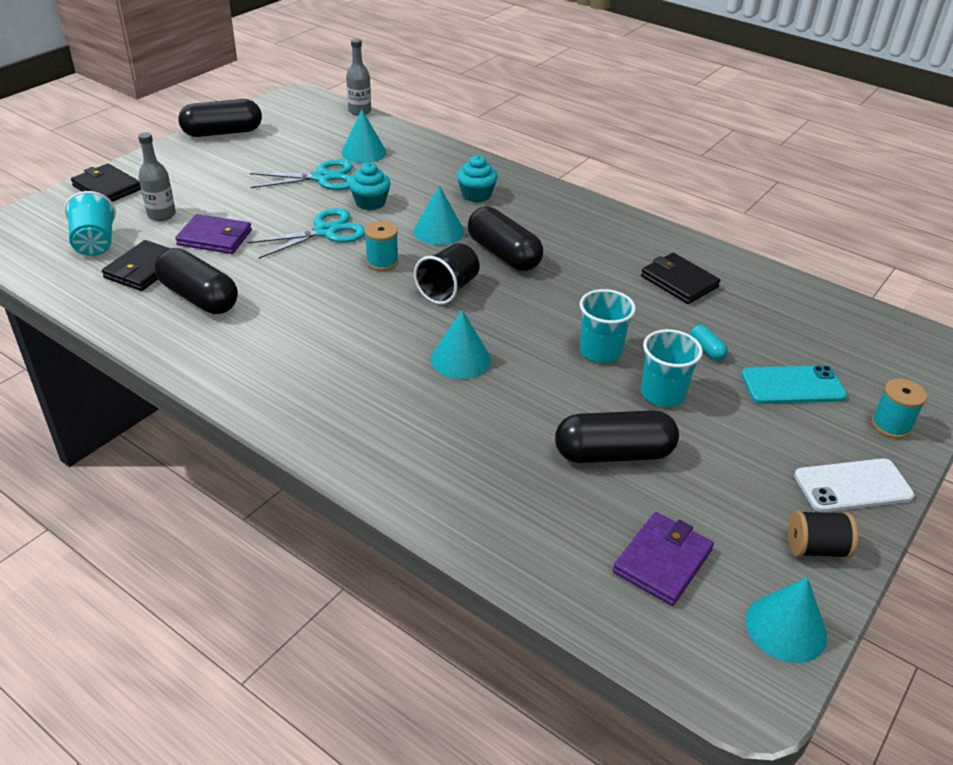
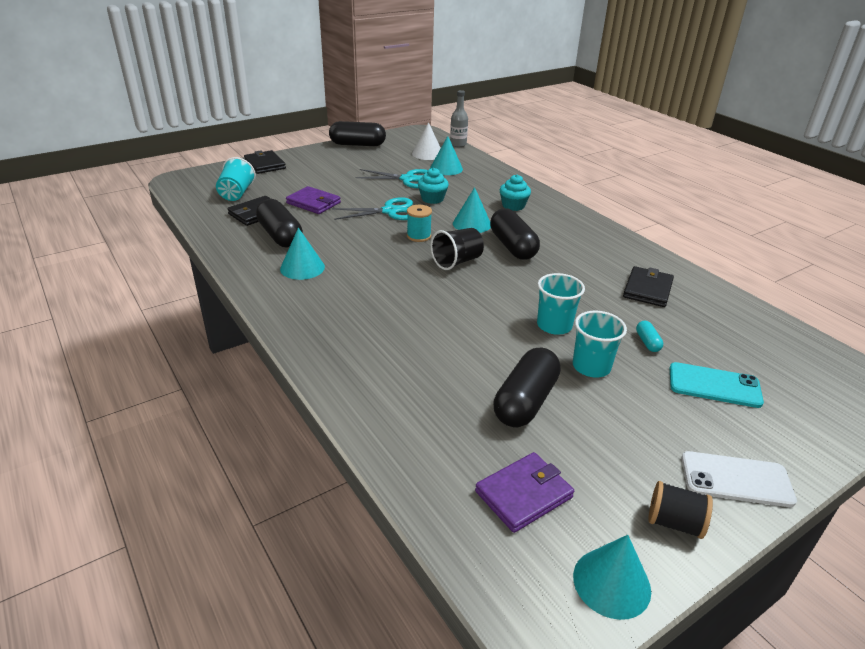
camera: 20 degrees right, 5 degrees down
(161, 215) = (288, 184): grey bottle -> none
(327, 133) = (427, 154): none -> white cone
(460, 359) = (439, 309): turquoise cone -> turquoise cone (302, 268)
(613, 454) = (525, 401): black capsule -> black capsule turned 75 degrees counterclockwise
(679, 281) = (647, 289): black wallet -> black wallet turned 45 degrees clockwise
(891, 425) = (798, 438): turquoise spool -> none

